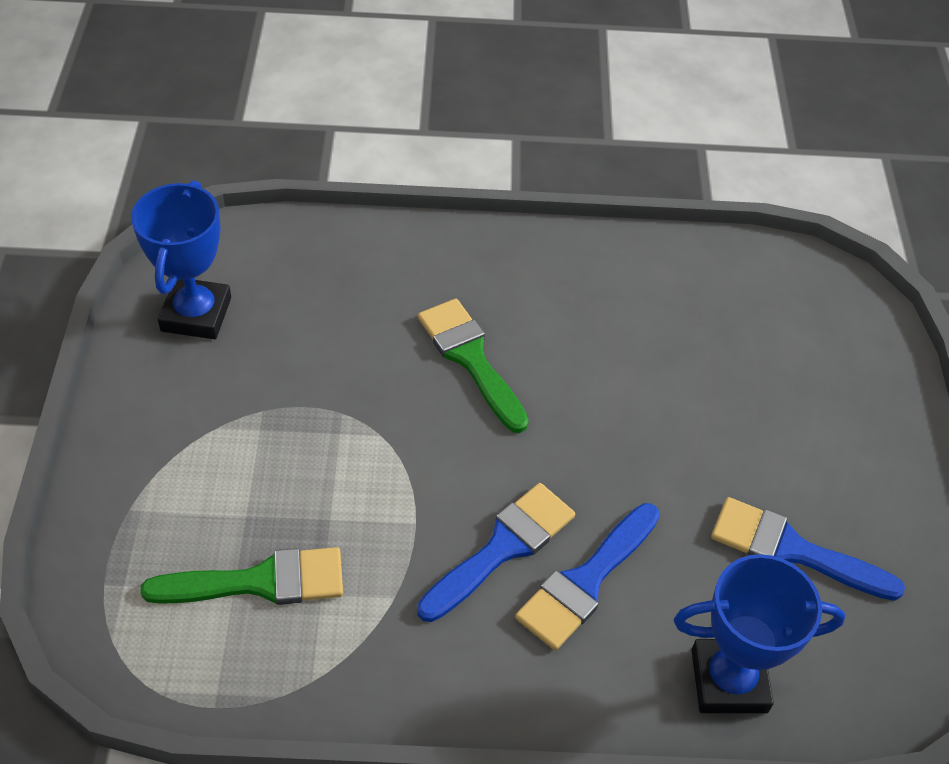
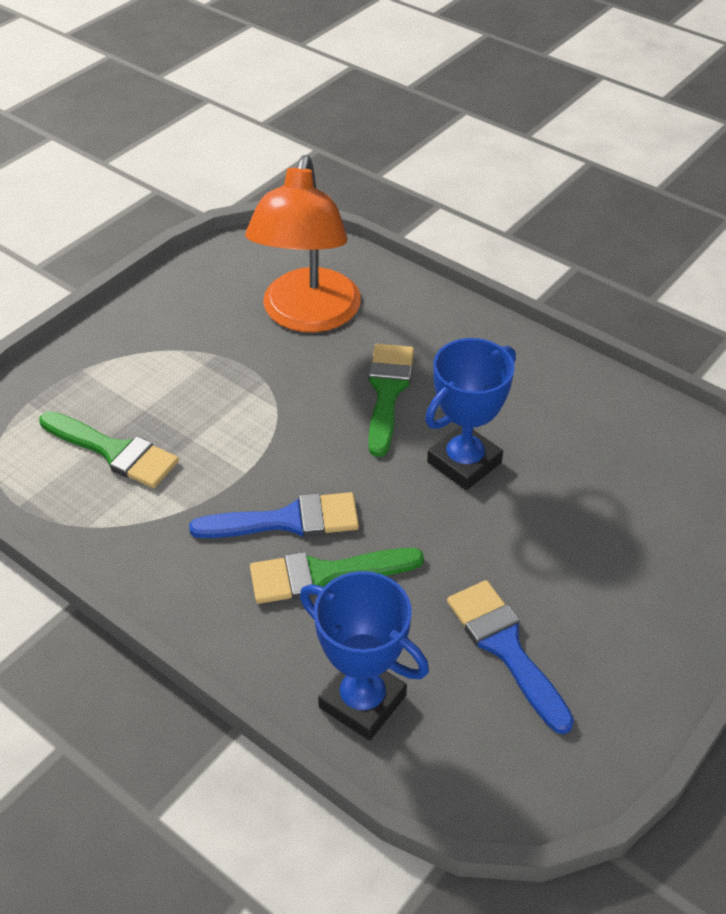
camera: 40 degrees right, 5 degrees down
(196, 314) = (231, 278): blue trophy -> blue trophy (464, 462)
(317, 317) = (307, 316): none -> orange lamp
(586, 581) = (324, 574): blue brush -> green brush

